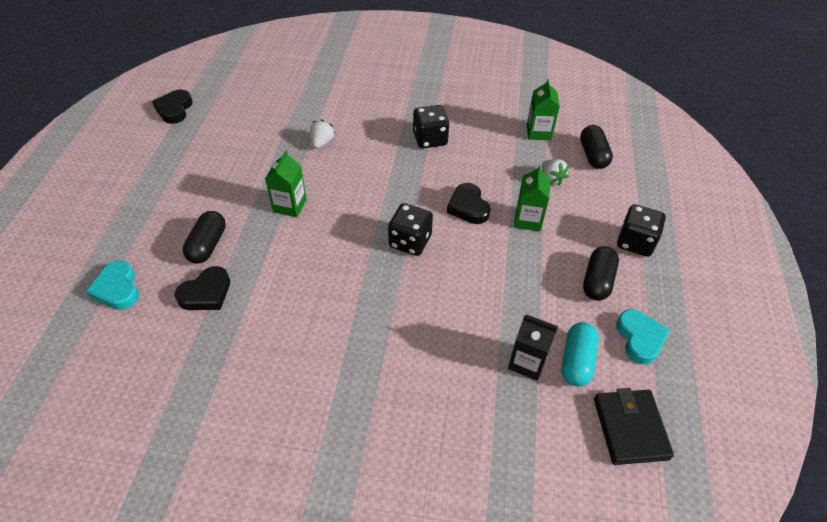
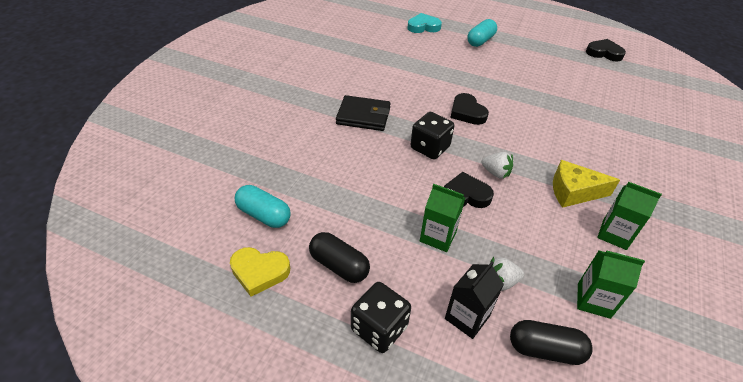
camera: 105 degrees right, 5 degrees down
(157, 219) = (480, 41): none -> turquoise capsule
(206, 293) = (409, 53): black heart -> black heart (467, 112)
(208, 245) = (451, 57): black capsule -> none
(289, 205) = (484, 93): green carton -> green carton (614, 234)
(322, 142) = (564, 119): white strawberry -> white strawberry (495, 173)
(430, 139) = (573, 192): black dice -> yellow cheese
(527, 362) = (280, 184): black carton -> black carton (467, 317)
(630, 428) = (188, 226): black wallet -> black wallet (363, 116)
(639, 338) = (259, 272): turquoise heart -> yellow heart

